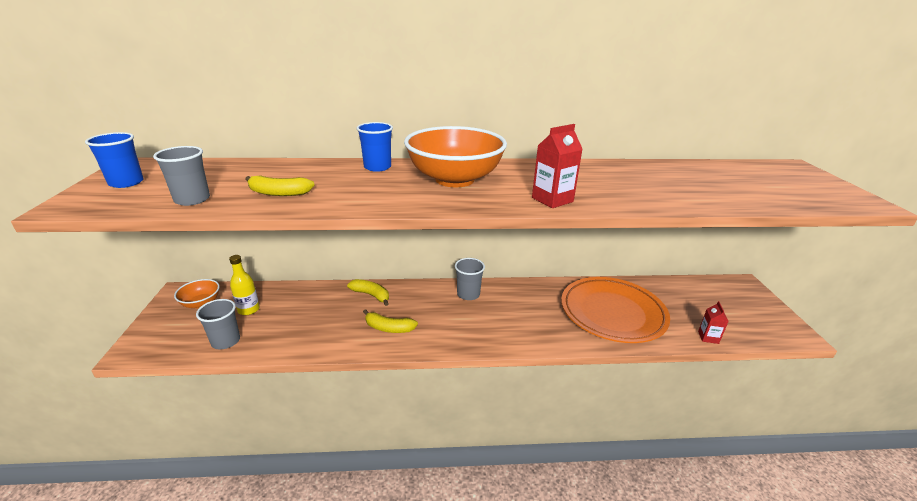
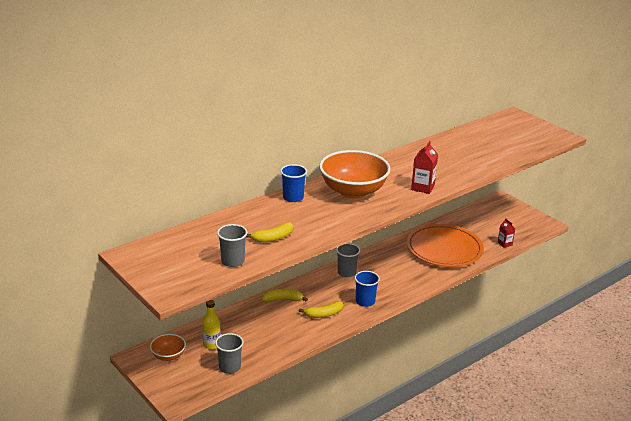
camera: 35 degrees left, 0 degrees up
(126, 183) = (161, 267): blue cup -> blue cup (365, 301)

